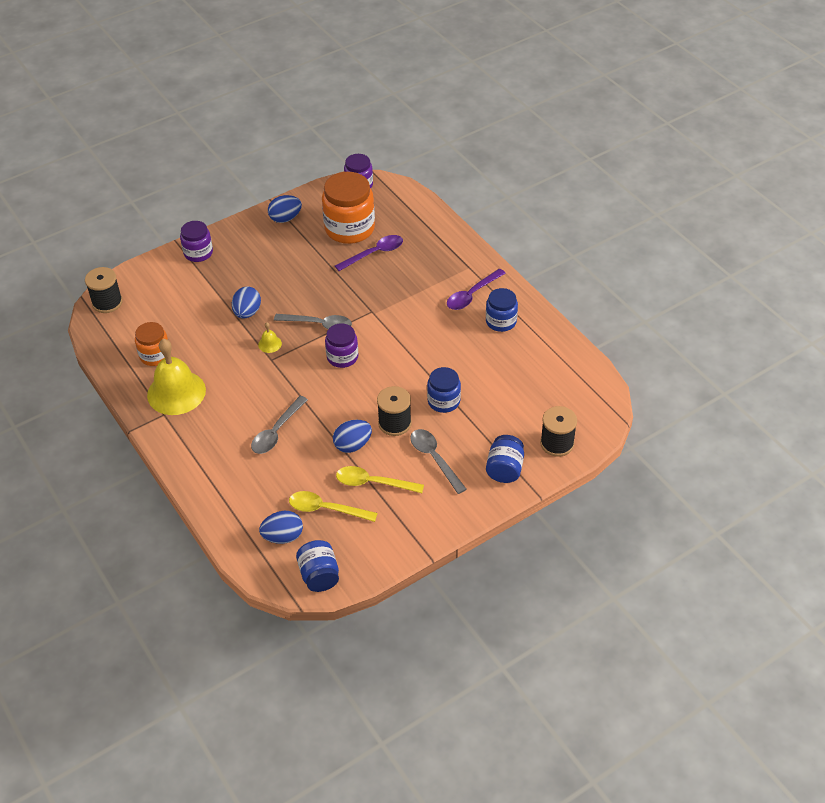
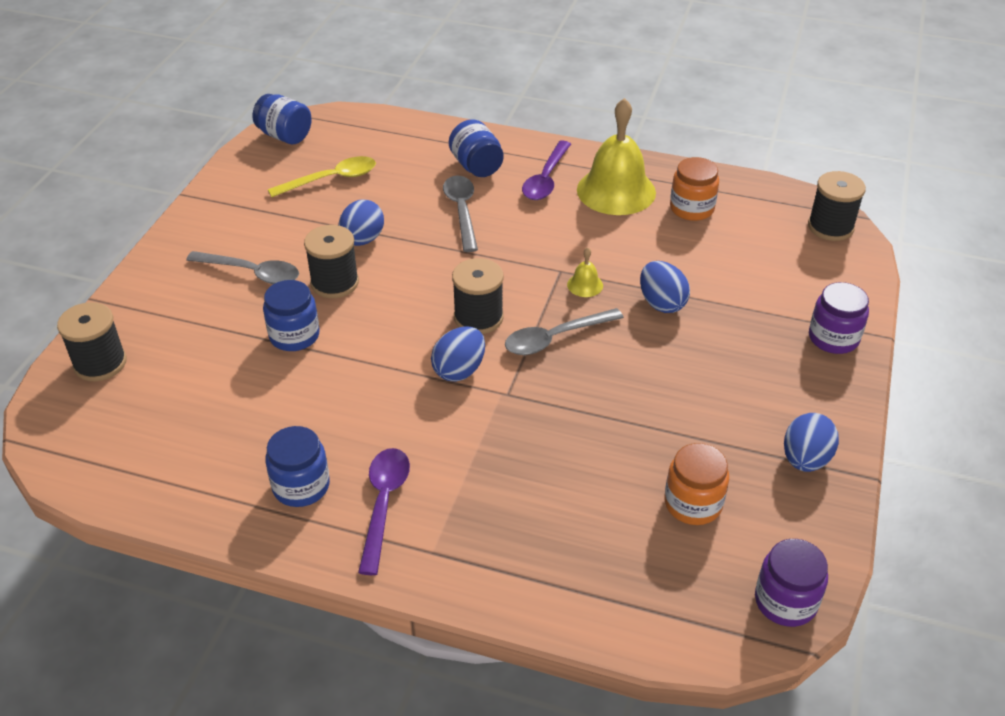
camera: 140 degrees right, 5 degrees down
(283, 536) = (351, 143): blue egg -> blue egg (459, 370)
(342, 357) = (478, 317): purple jar -> black spool
(349, 228) = (693, 503): orange jar -> orange jar, size x0.57
(373, 483) = (303, 220): yellow spoon -> none
(374, 253) = (604, 483): purple spoon -> purple spoon (546, 179)
(504, 469) = (154, 303): blue jar -> blue jar (476, 166)

